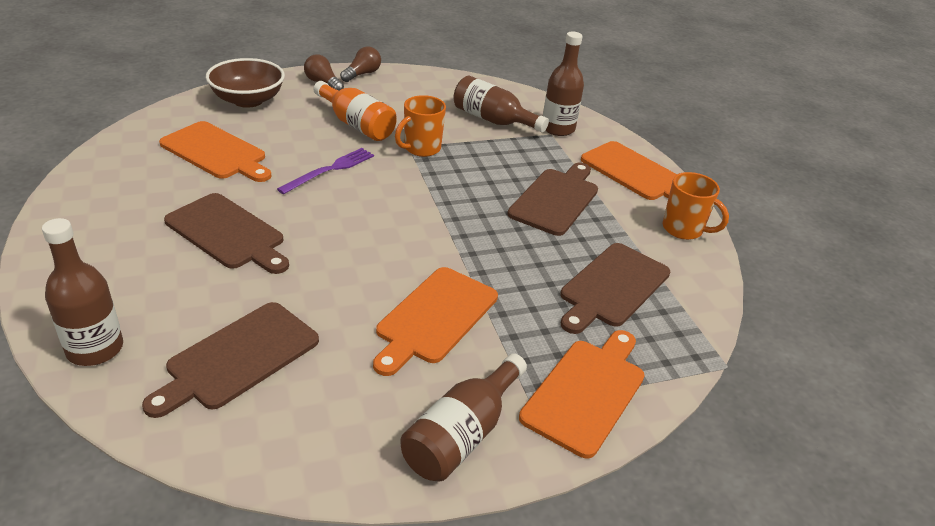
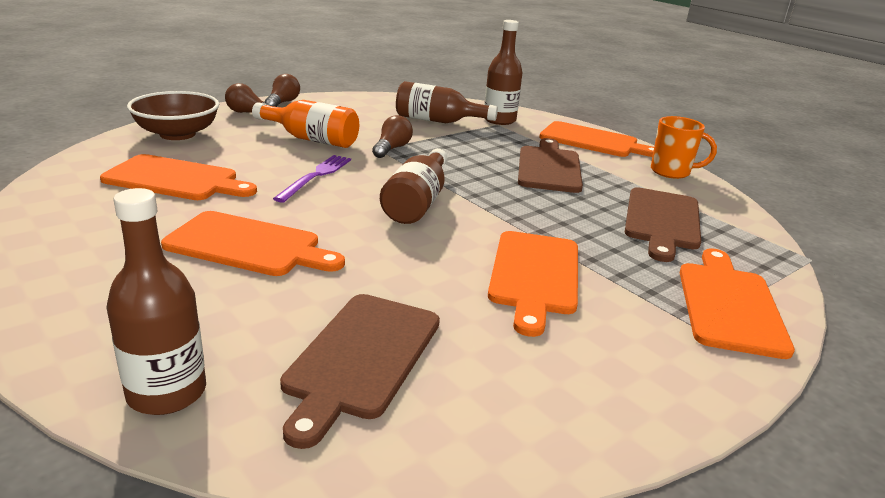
camera: 20 degrees left, 10 degrees down
(228, 233) = (248, 245): brown cutting board -> orange cutting board
(421, 148) = (392, 148): orange mug -> brown light bulb
(462, 434) = (661, 369): brown bottle -> brown bottle (417, 203)

